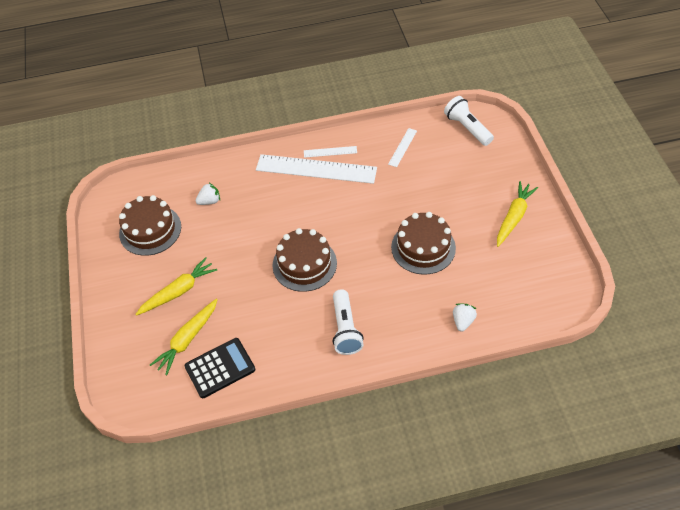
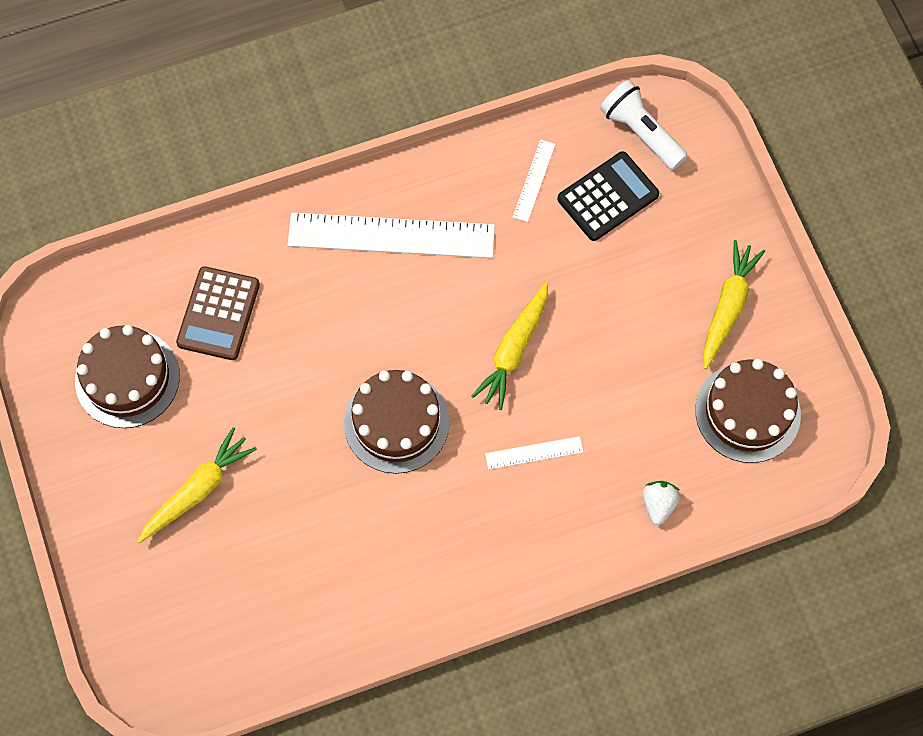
camera: 10 degrees left, 15 degrees up
(187, 339) = (228, 575): yellow carrot -> yellow carrot (514, 350)
(209, 201) = (218, 314): white strawberry -> brown calculator
(220, 368) = (289, 619): black calculator -> black calculator (608, 197)
(330, 152) = (411, 198): white ruler -> white ruler (534, 453)
(345, 329) = (477, 534): white flashlight -> none
(423, 247) = (585, 376): brown cake -> brown cake (747, 412)

